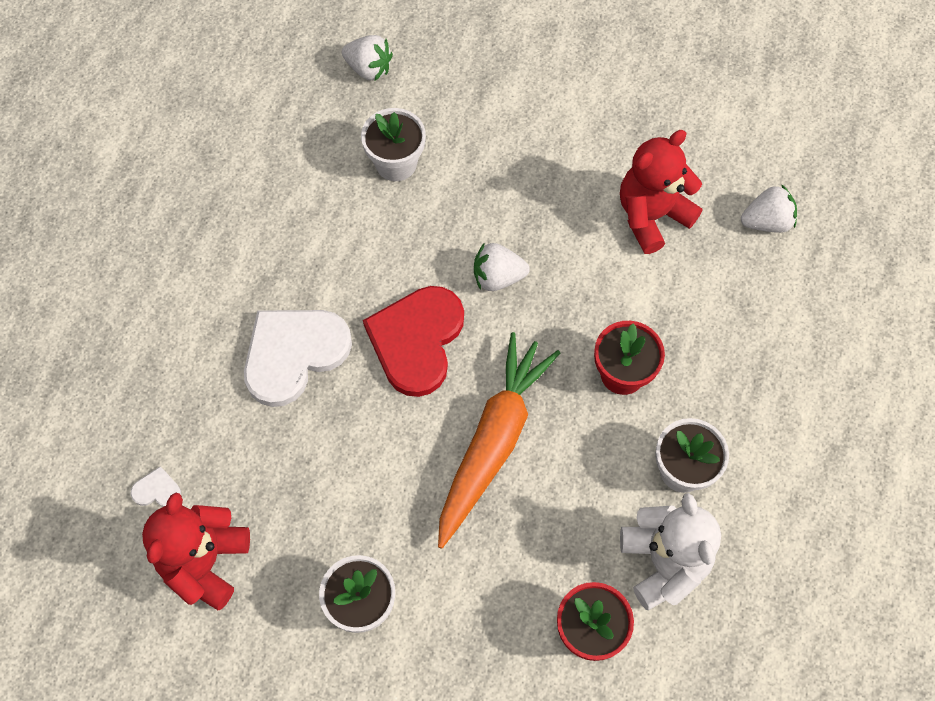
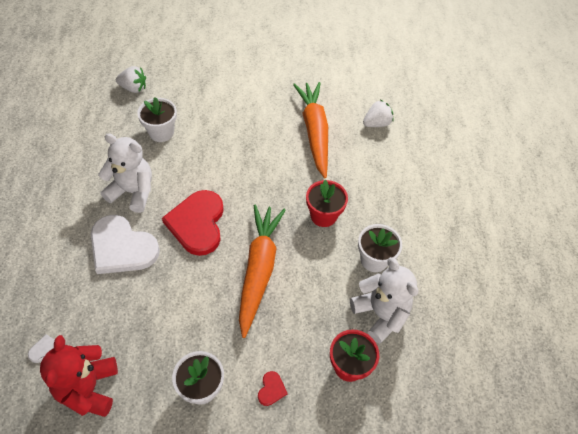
camera: 20 degrees left, 10 degrees down
(293, 354) = (122, 247): white heart -> white heart turned 90 degrees counterclockwise
(329, 262) = (133, 192): none -> white teddy bear
(463, 635) = (271, 389): none -> red heart
(498, 277) = (237, 180): white strawberry -> none
(652, 216) = (314, 132): red teddy bear -> orange carrot

